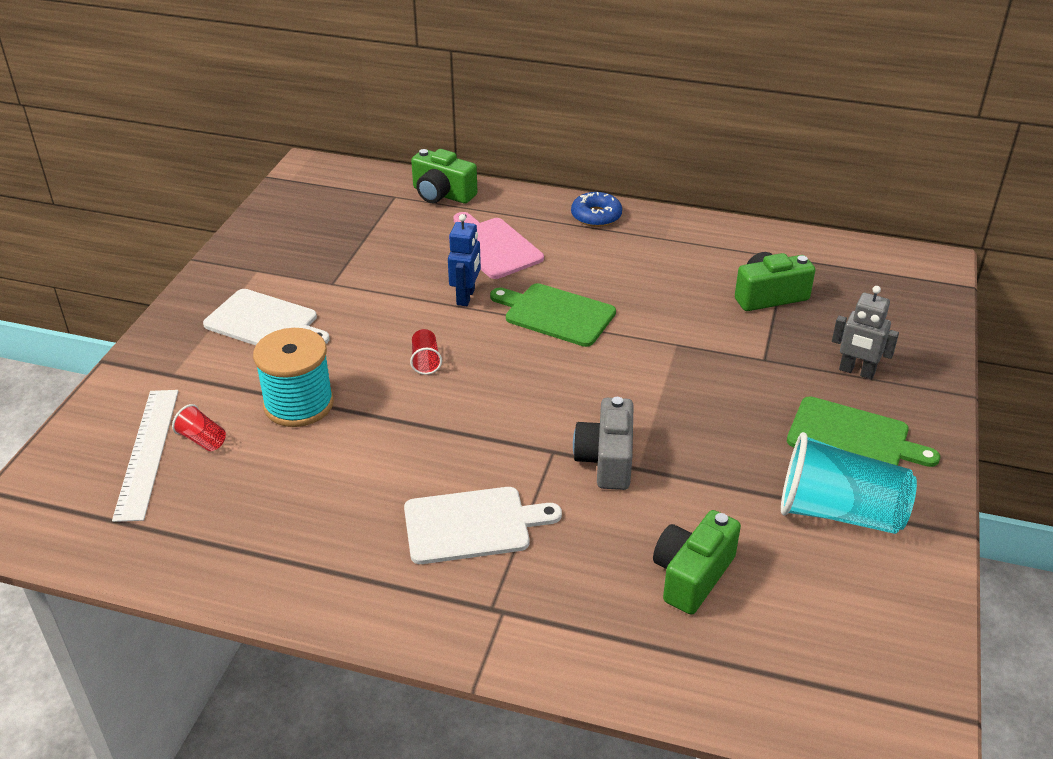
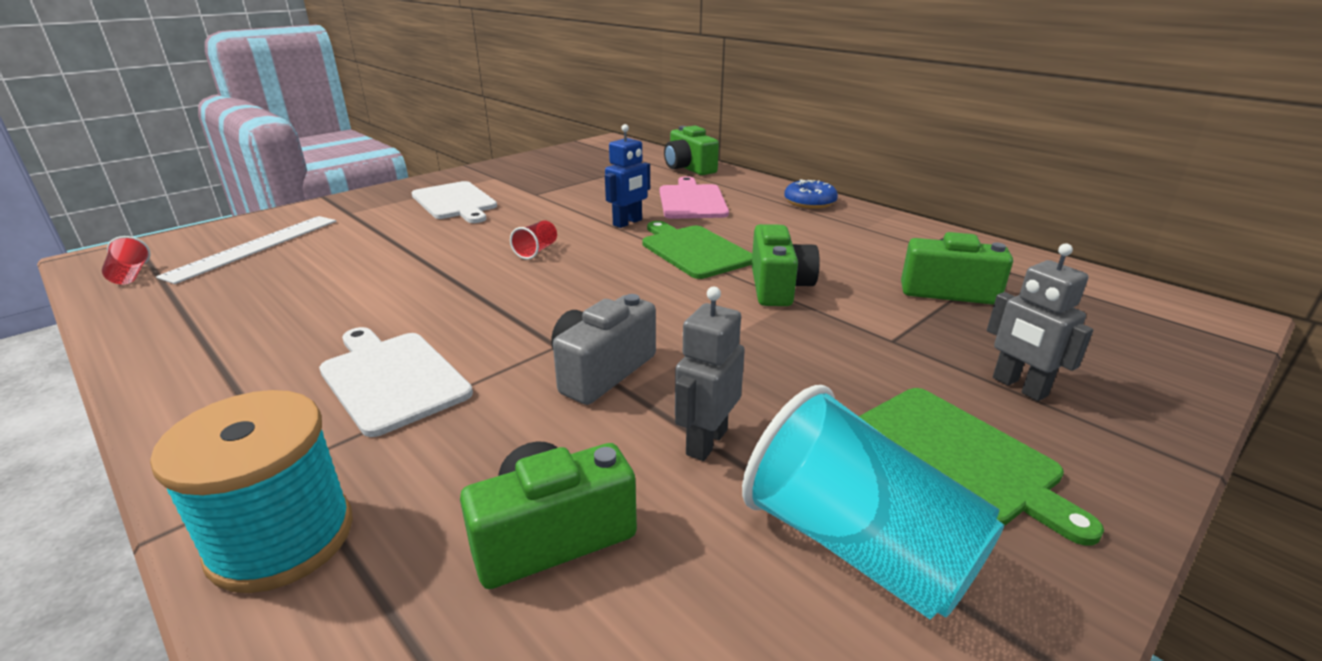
camera: 30 degrees right, 10 degrees down
(202, 440) = (300, 251): red cup -> red cup (130, 275)
(299, 404) = (399, 250): turquoise spool -> turquoise spool (281, 538)
(472, 525) = (392, 378): white cutting board -> white cutting board turned 150 degrees counterclockwise
(654, 334) = (778, 287): none -> green camera
(718, 485) = (706, 442): none -> grey robot

